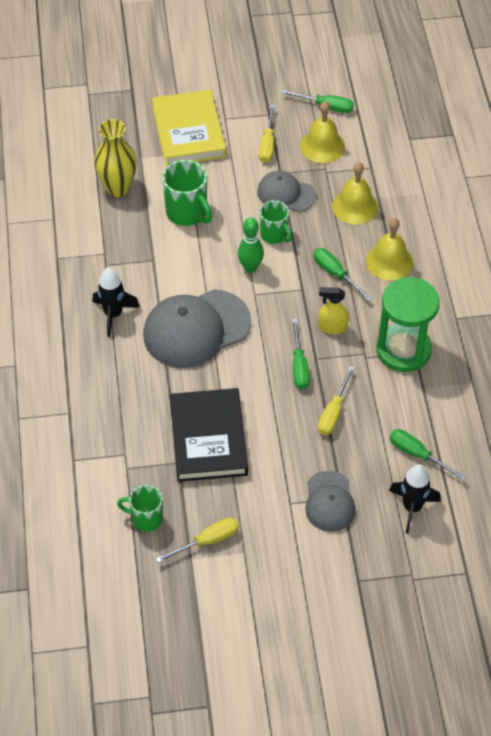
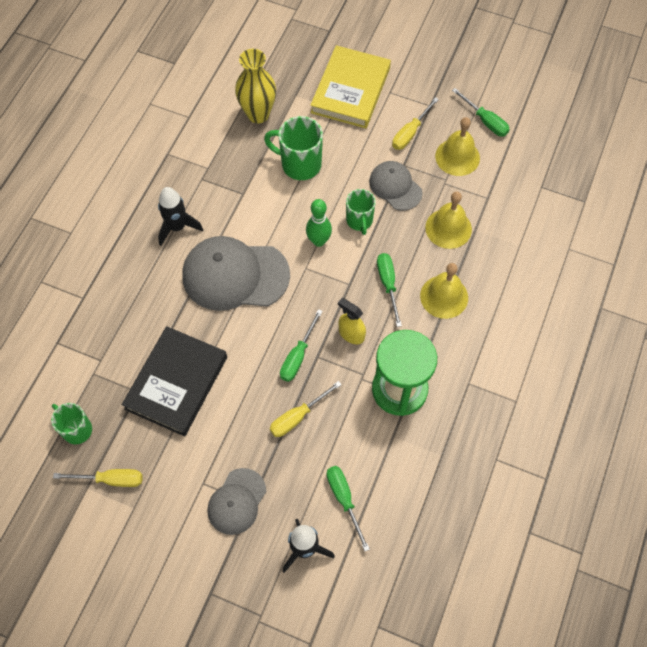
camera: 30 degrees right, 10 degrees up
(187, 213) = (299, 164): green mug -> green mug turned 120 degrees clockwise

